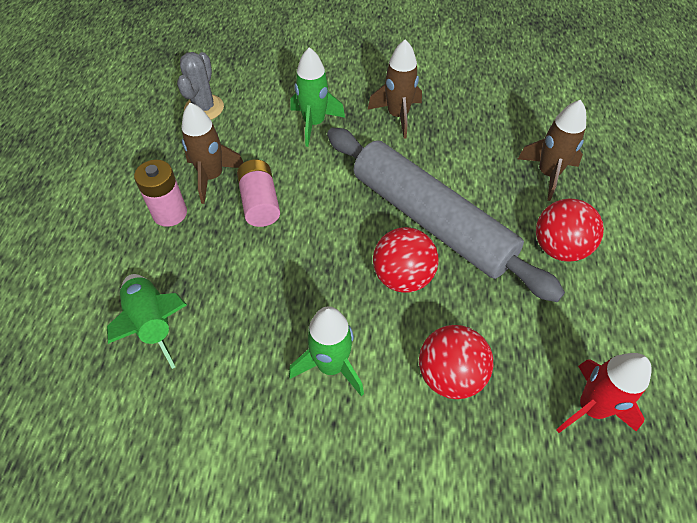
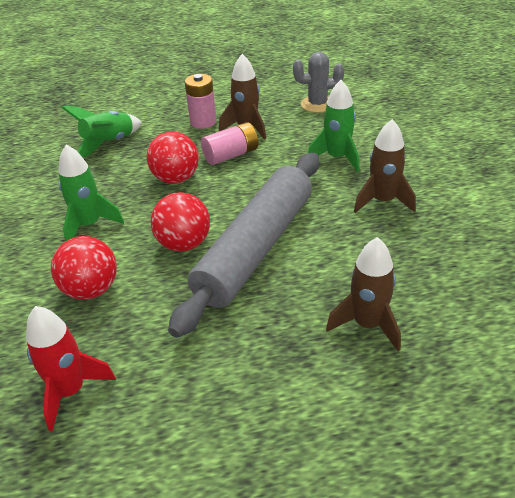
camera: 75 degrees right, 15 degrees down
(559, 248) = (260, 346): red ball -> red ball (176, 179)

